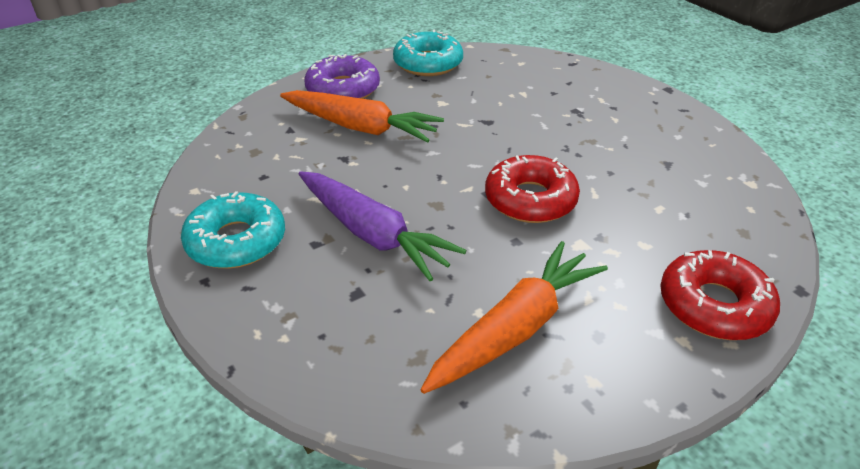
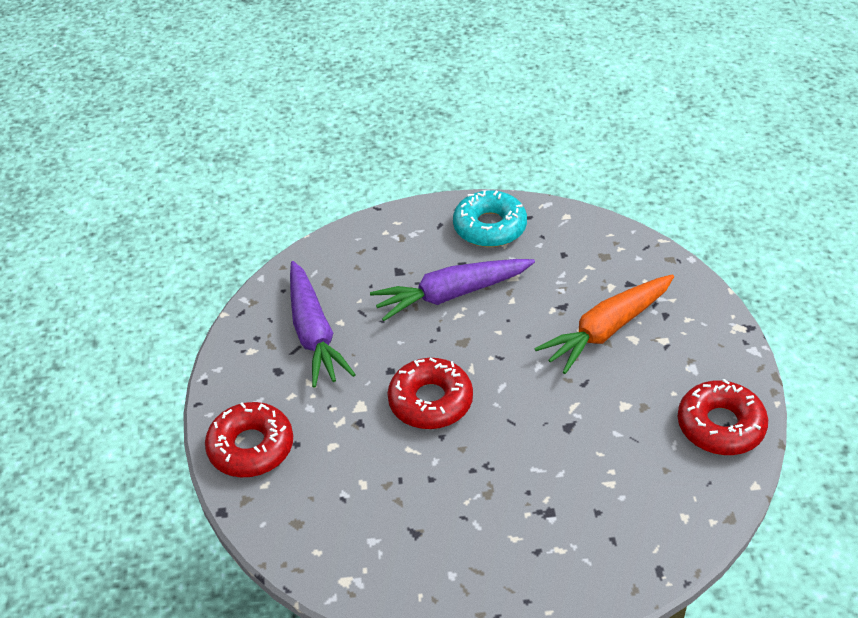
camera: 120 degrees right, 5 degrees up
(343, 89) = (690, 337): purple donut -> none
(428, 63) = (720, 426): turquoise donut -> red donut
(515, 328) = (314, 333): orange carrot -> purple carrot

